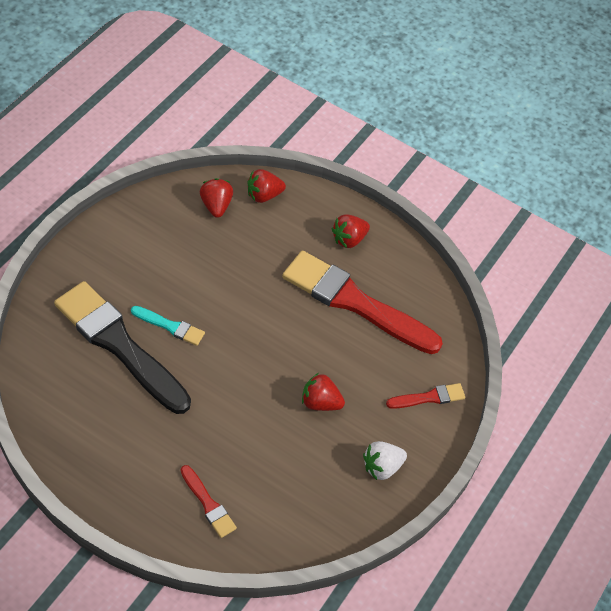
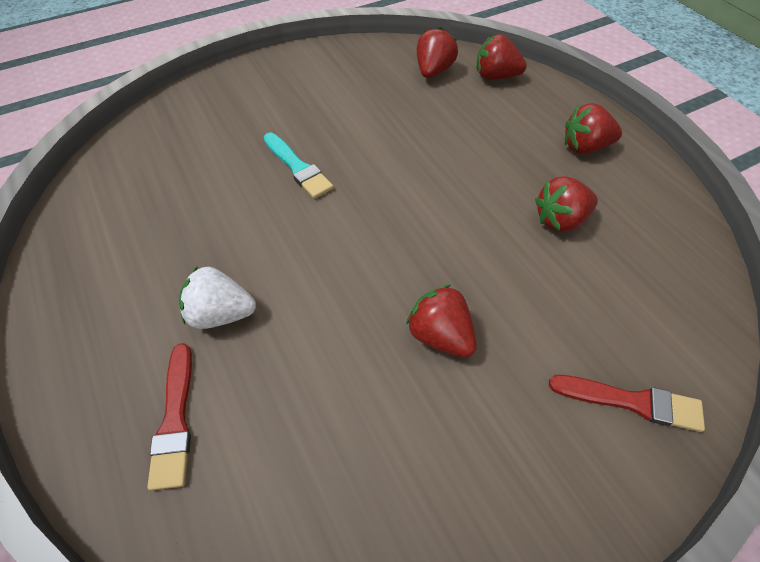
camera: 35 degrees right, 0 degrees up
(119, 344) = (224, 166): black brush -> none
(354, 302) = (560, 220): red brush -> red strawberry
(382, 467) = (494, 492): white strawberry -> white strawberry (221, 314)

